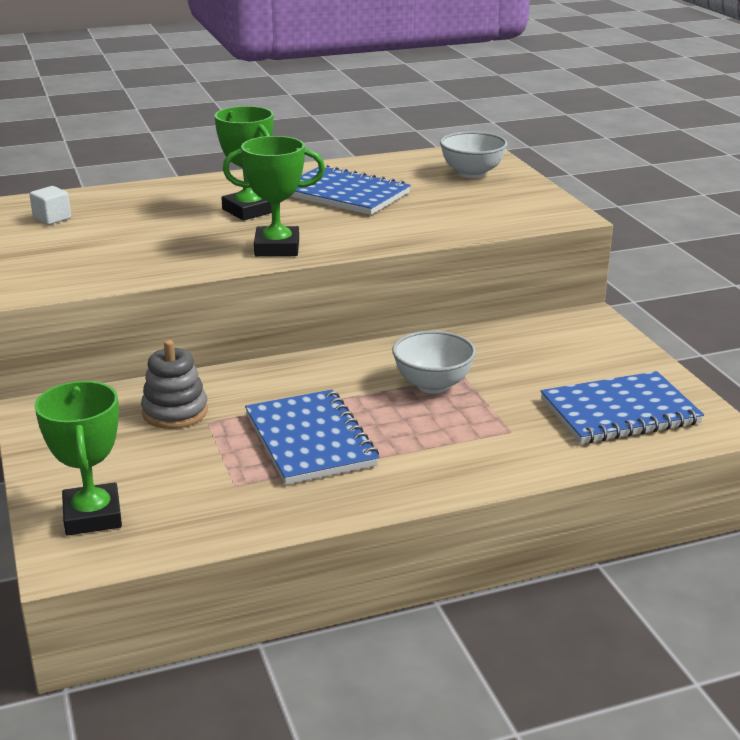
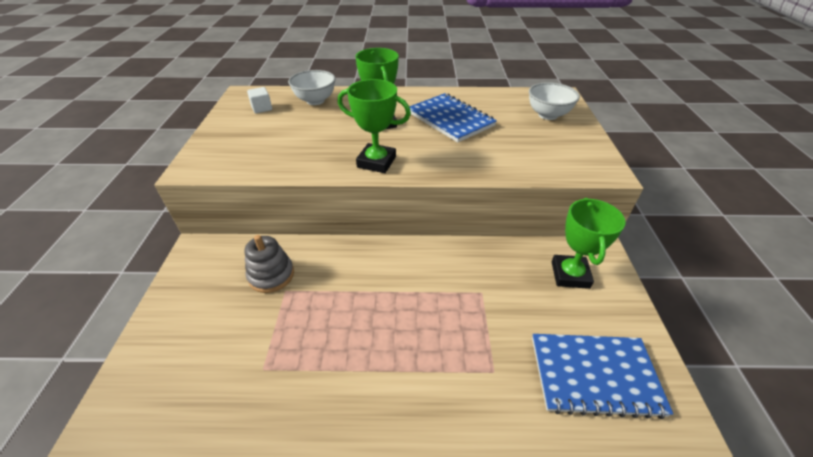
camera: 20 degrees right, 15 degrees up
(92, 516) = (153, 373): green trophy -> green trophy (570, 275)
(310, 440) = (340, 333): blue notebook -> none
(432, 385) = (454, 296): white bowl -> white bowl (315, 101)

